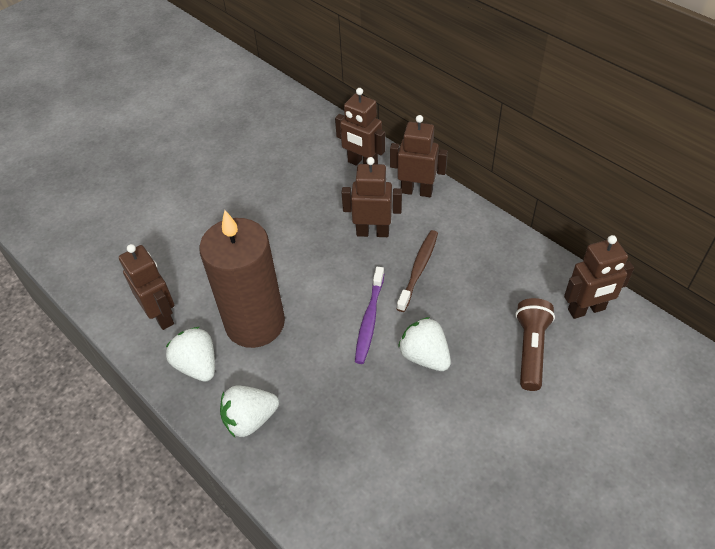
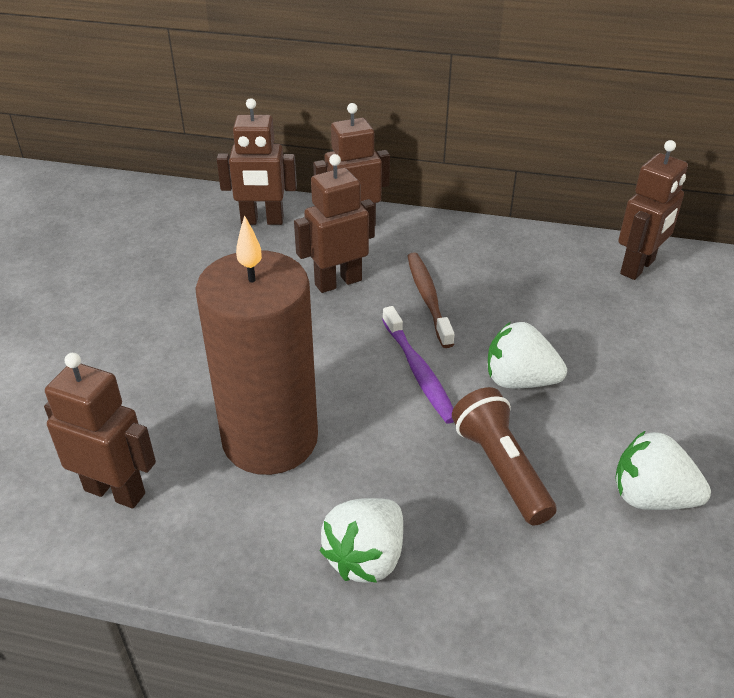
camera: 35 degrees left, 10 degrees down
(197, 365) = (227, 528): white strawberry -> white strawberry (651, 497)
(531, 349) = (622, 325): brown flashlight -> brown flashlight (500, 468)

